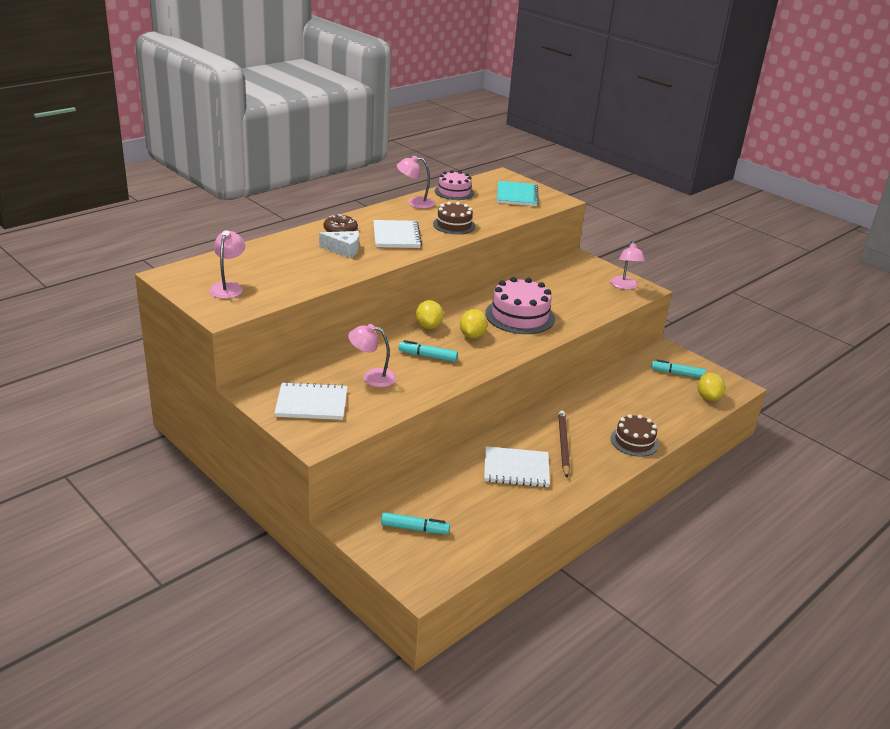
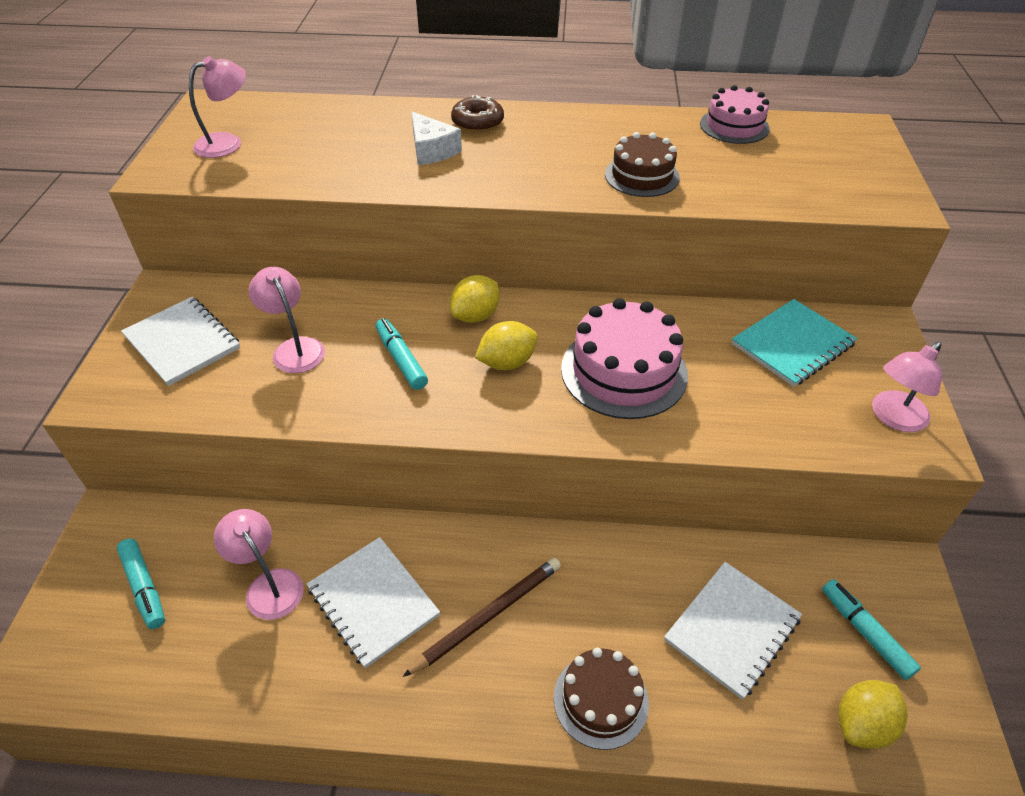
camera: 50 degrees right, 15 degrees up
(396, 236) = (531, 159): white notebook -> white notebook (732, 629)
(415, 202) = (646, 121): pink lamp -> pink lamp (269, 585)
(517, 195) = (832, 168): turquoise notebook -> turquoise notebook (792, 344)

